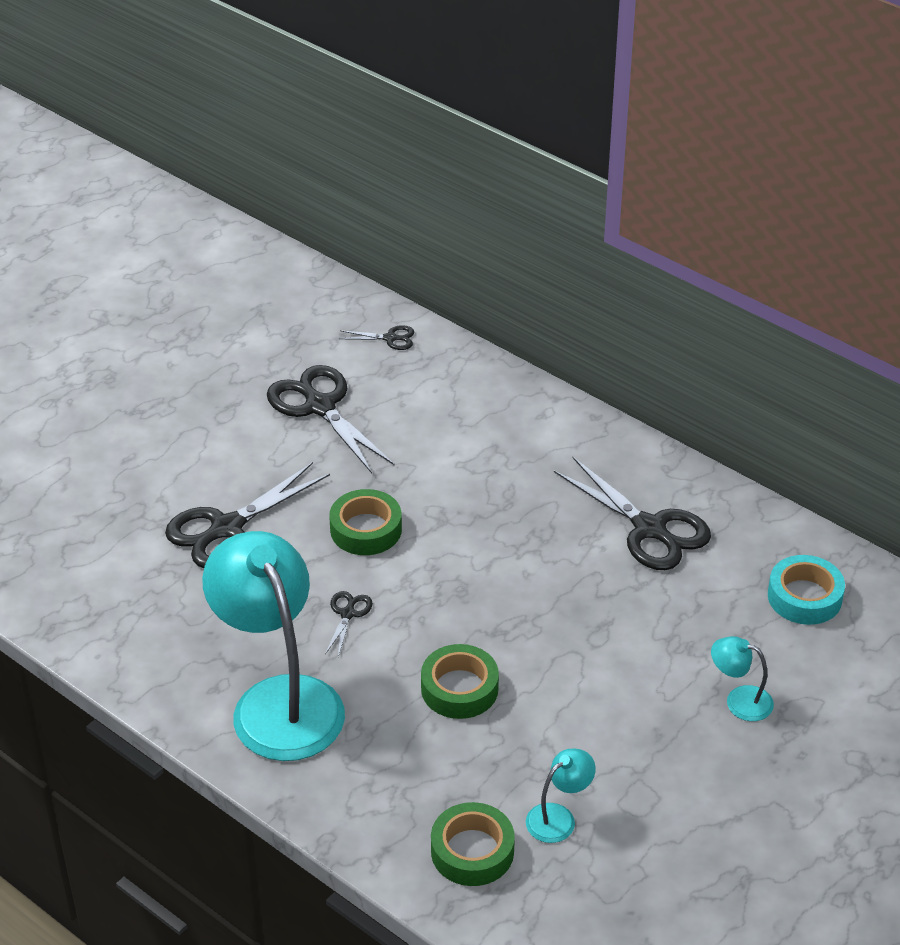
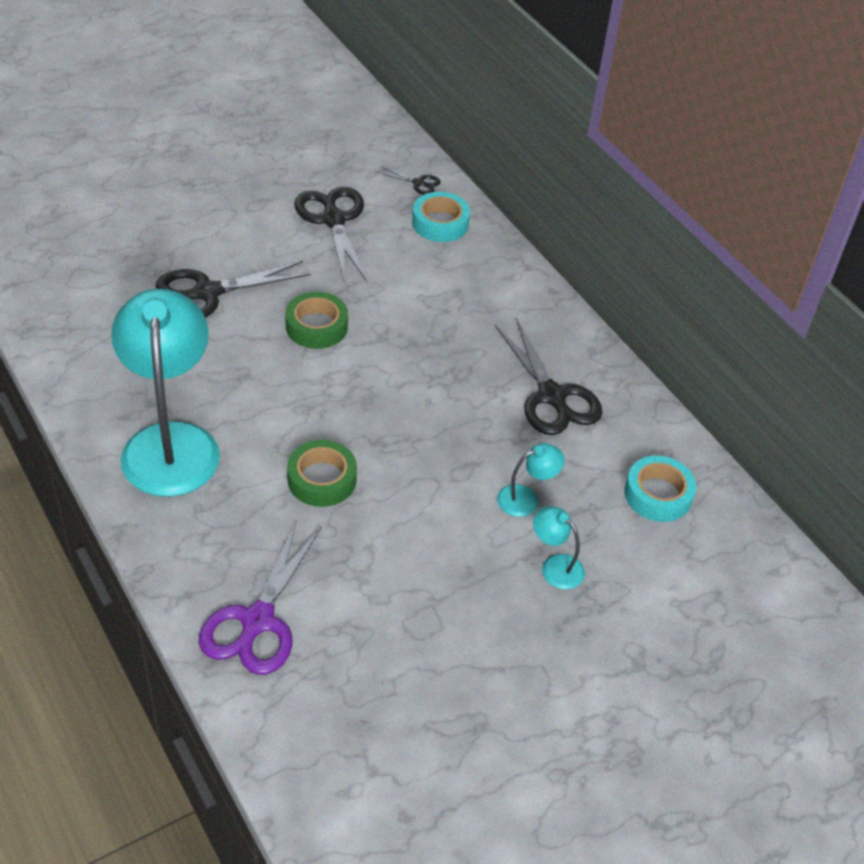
camera: 15 degrees right, 5 degrees up
(348, 614) = (264, 389): black scissors -> none
(437, 377) = (440, 223): none -> turquoise tape
(472, 851) = (257, 620): green tape -> purple scissors
(558, 817) = (346, 616): turquoise lamp -> turquoise lamp (526, 498)

